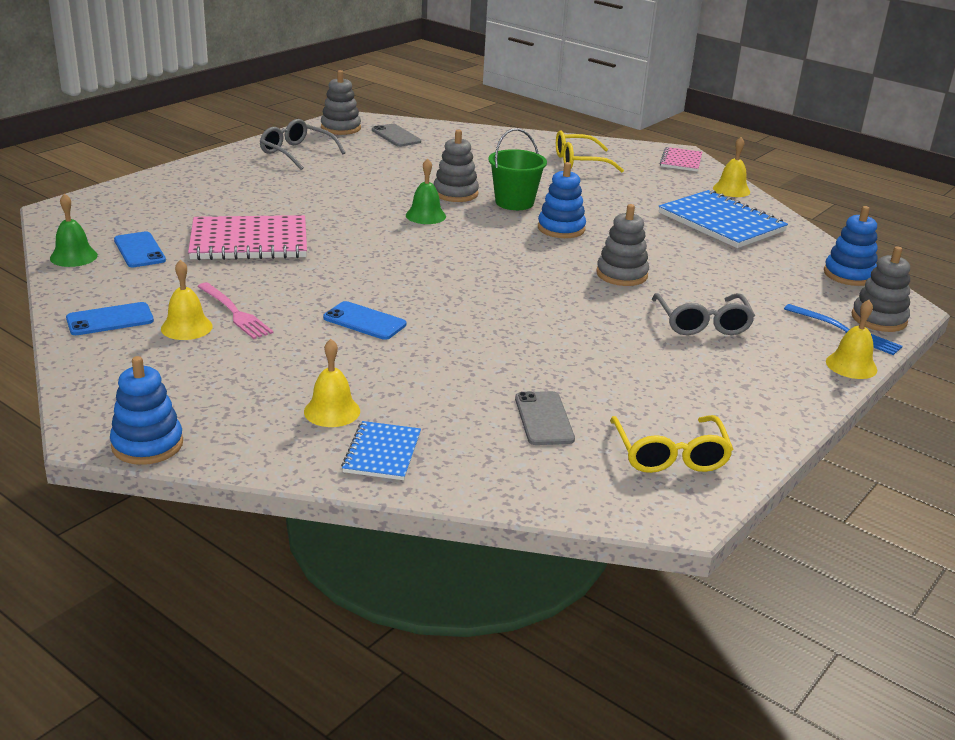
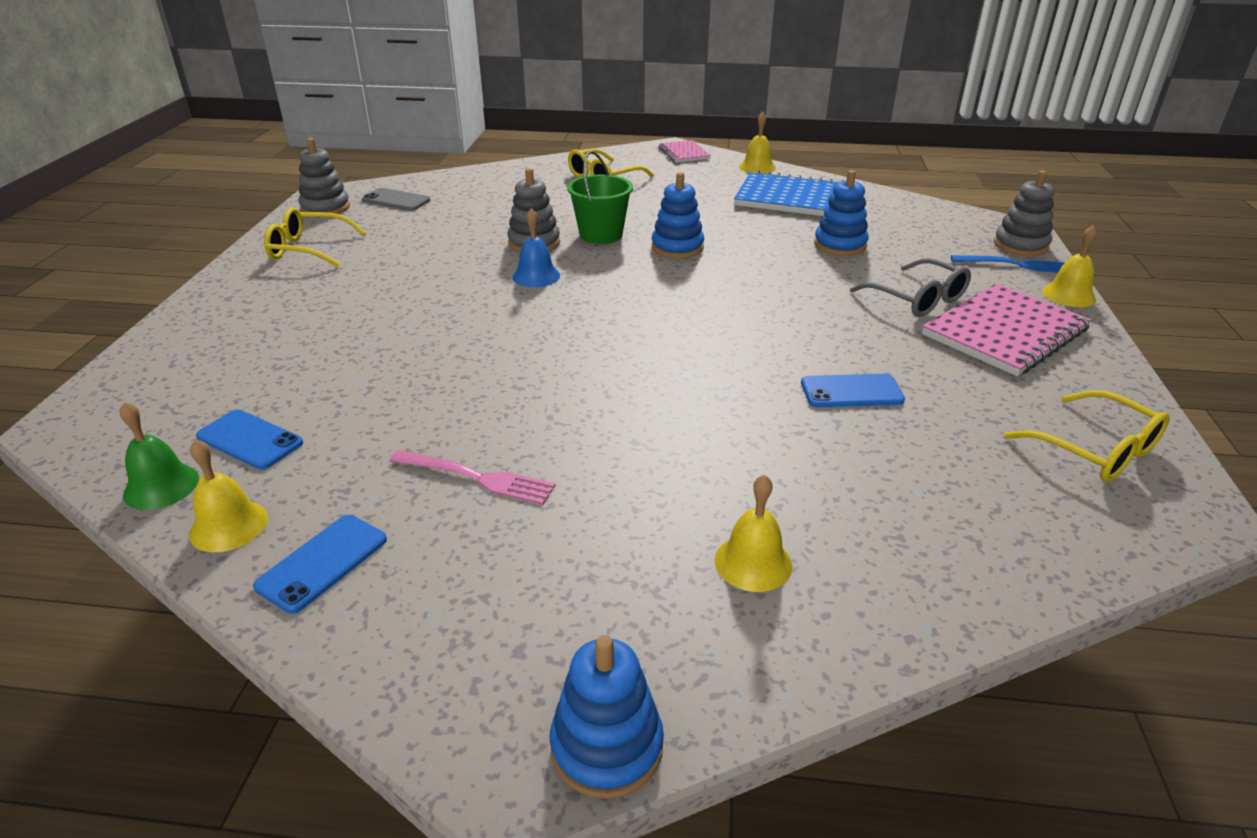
camera: 30 degrees left, 5 degrees up
(186, 327) = (441, 526): yellow bell -> yellow bell (229, 526)
(249, 241) = (380, 374): pink notebook -> pink notebook (1004, 332)
(296, 153) = (308, 249): grey glasses -> yellow glasses
(364, 321) = (634, 424): blue phone -> blue phone (851, 392)
(382, 453) = (876, 592): blue notebook -> none
(425, 215) = (536, 276): green bell -> blue bell
(543, 419) = (950, 463): grey phone -> none
(621, 274) = (790, 275): grey stacking toy -> none
(849, 275) = (944, 214): blue stacking toy -> blue stacking toy (840, 245)

